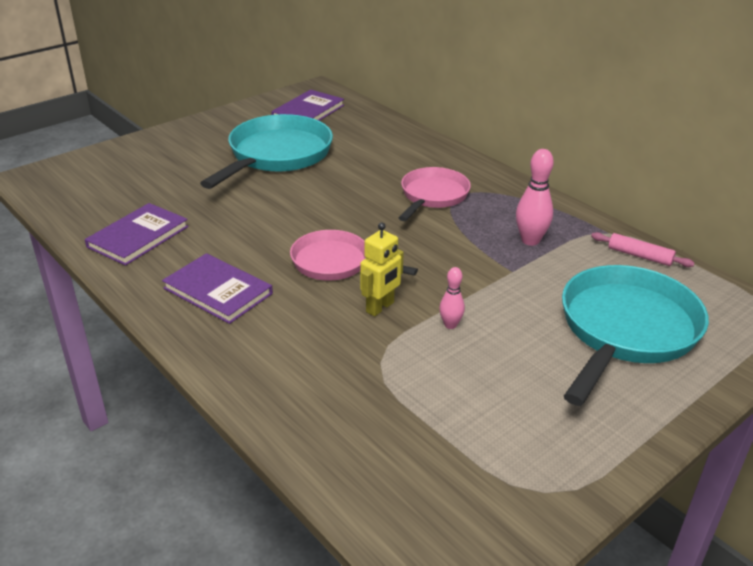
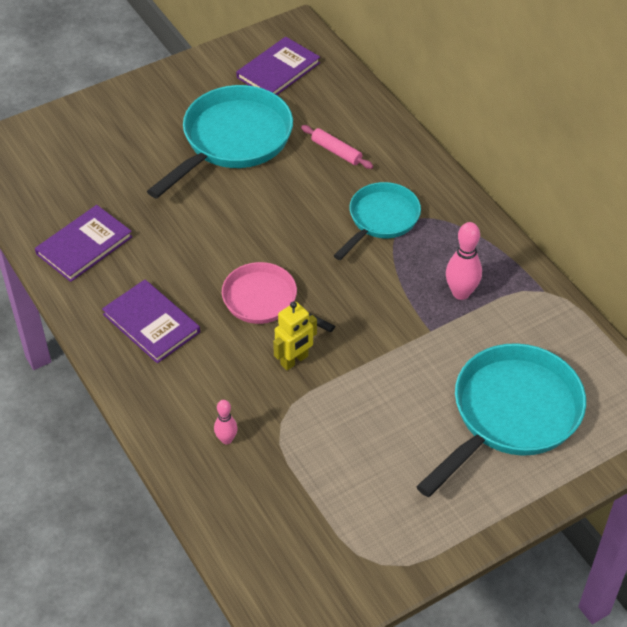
camera: 10 degrees right, 15 degrees up
(433, 196) = (381, 219): pink pan -> turquoise pan
(450, 325) = (353, 388): pink bowling pin -> pink bowling pin (226, 439)
(639, 256) = (563, 325): pink rolling pin -> pink rolling pin (336, 151)

